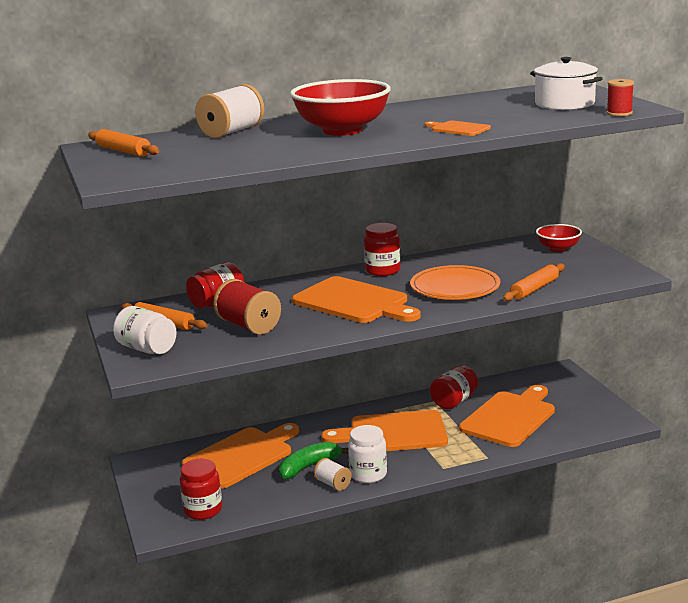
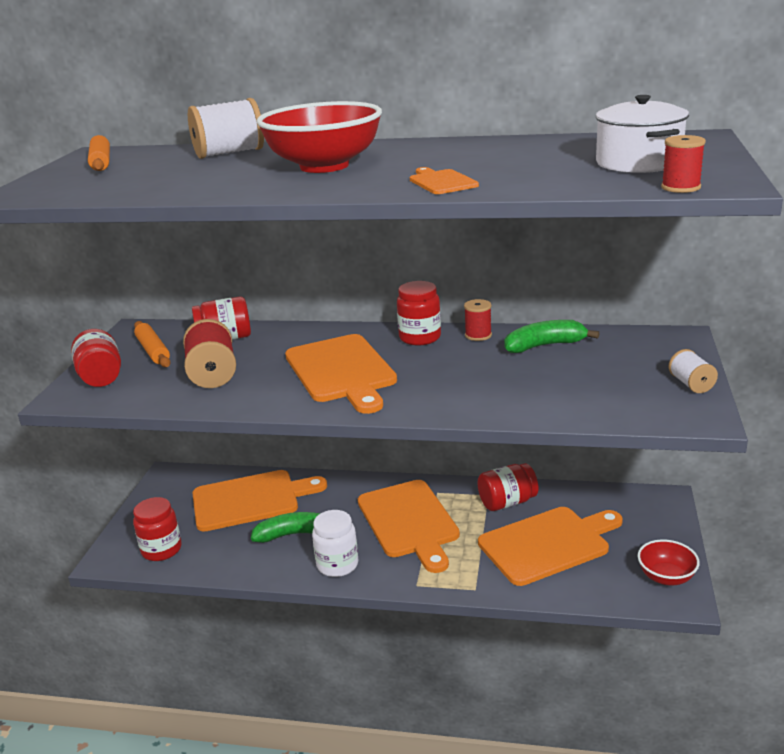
camera: 30 degrees right, 5 degrees up
(147, 349) = (101, 377): white jar -> red jar
(333, 484) = (295, 564): white spool -> white spool (691, 384)
(393, 433) = (409, 521): orange cutting board -> orange cutting board turned 135 degrees counterclockwise
(425, 261) = (478, 335): none -> red spool
(455, 287) = (466, 379): orange plate -> none
(482, 258) = (544, 345): none -> green banana
(534, 289) = (551, 406): orange rolling pin -> none
(558, 249) = (649, 354): red bowl -> red bowl (666, 577)

